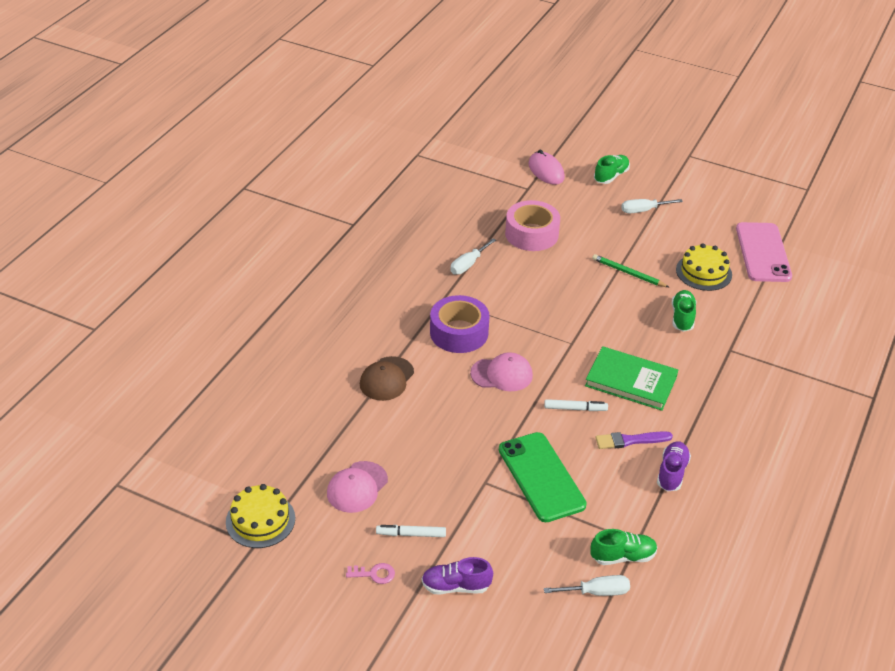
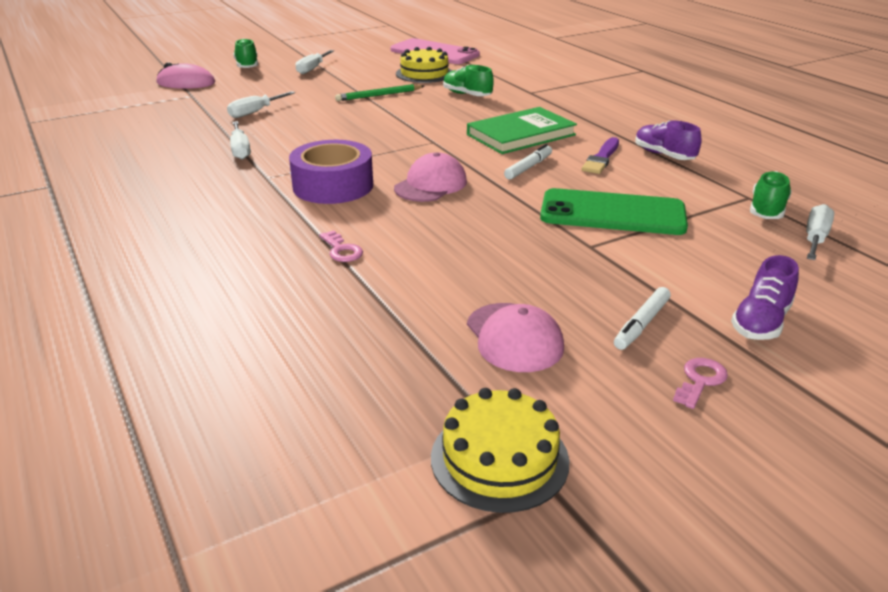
camera: 55 degrees left, 10 degrees down
(386, 379) = (342, 250): brown cap -> pink key
(531, 234) = (255, 112): pink tape -> white screwdriver

